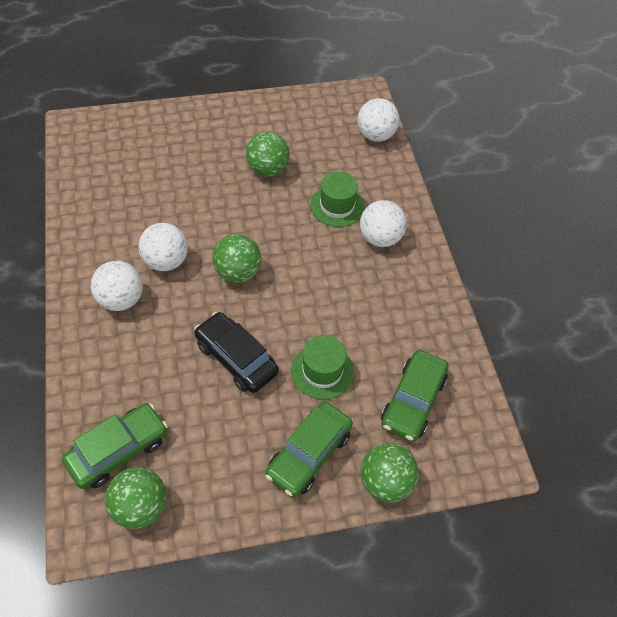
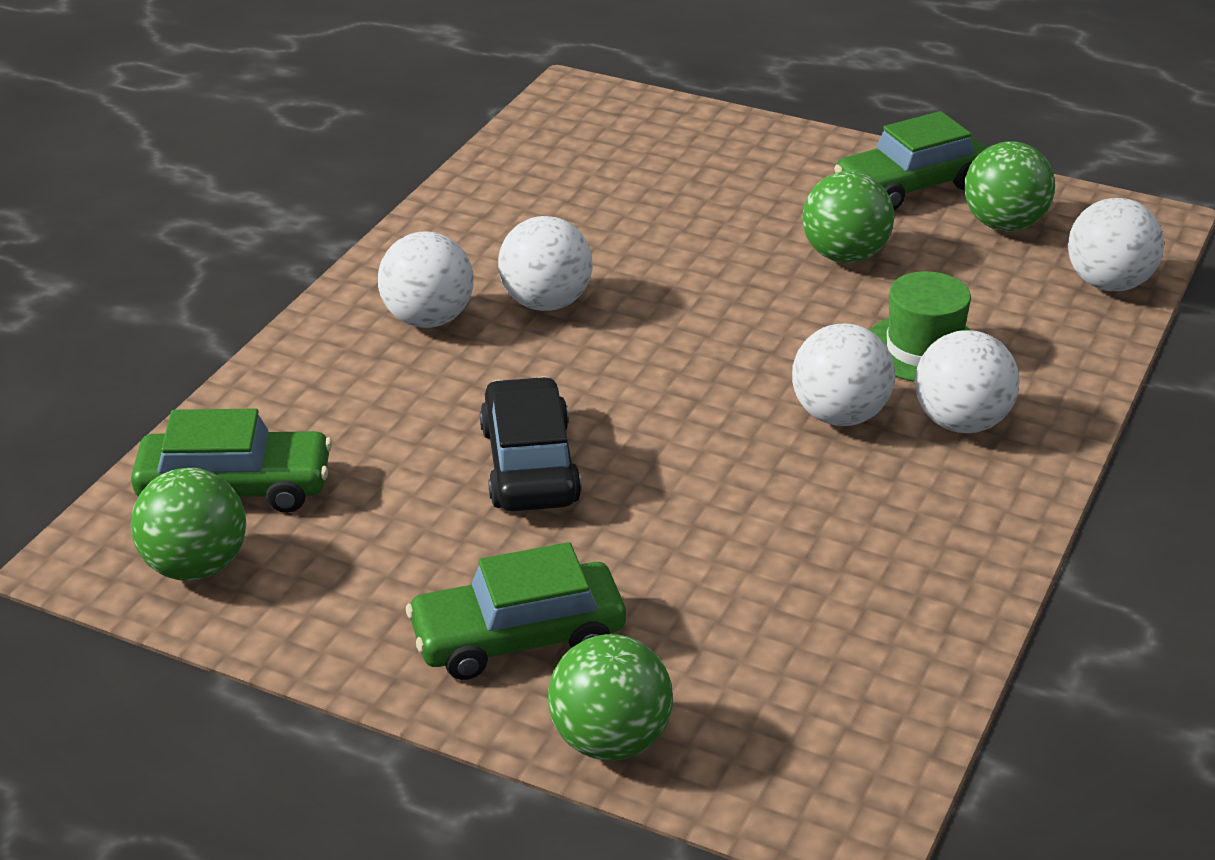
camera: 40 degrees right, 20 degrees down
(238, 272) = (648, 363): green ball -> green ball (1004, 224)
(322, 371) = (657, 547): green hat -> none
(334, 259) = (839, 415): none -> white ball
(413, 401) = (781, 662): green car -> green car (910, 186)

